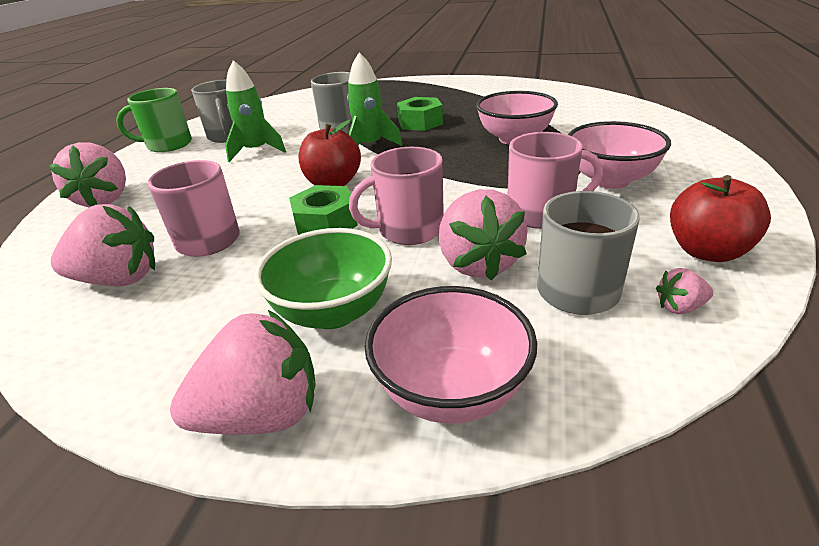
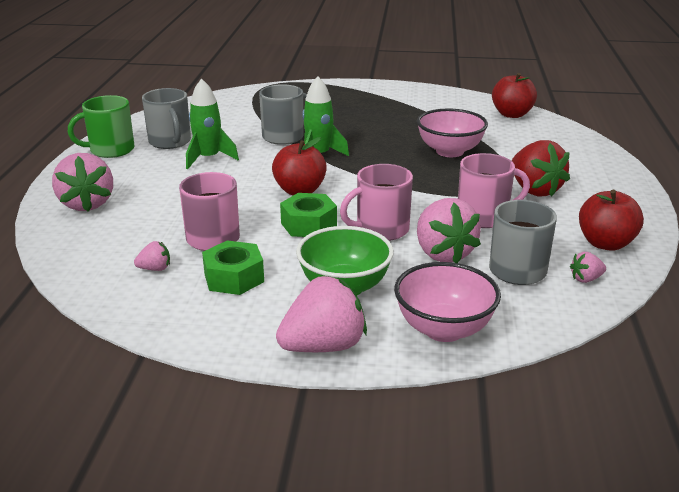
camera: 10 degrees left, 5 degrees down
(119, 279) = (155, 269): pink strawberry -> pink strawberry, size x0.46
(420, 122) = (358, 133): green nut -> green nut (234, 277)
(590, 100) = (512, 114): none -> red apple
(610, 180) = (534, 190): pink bowl -> red strawberry

